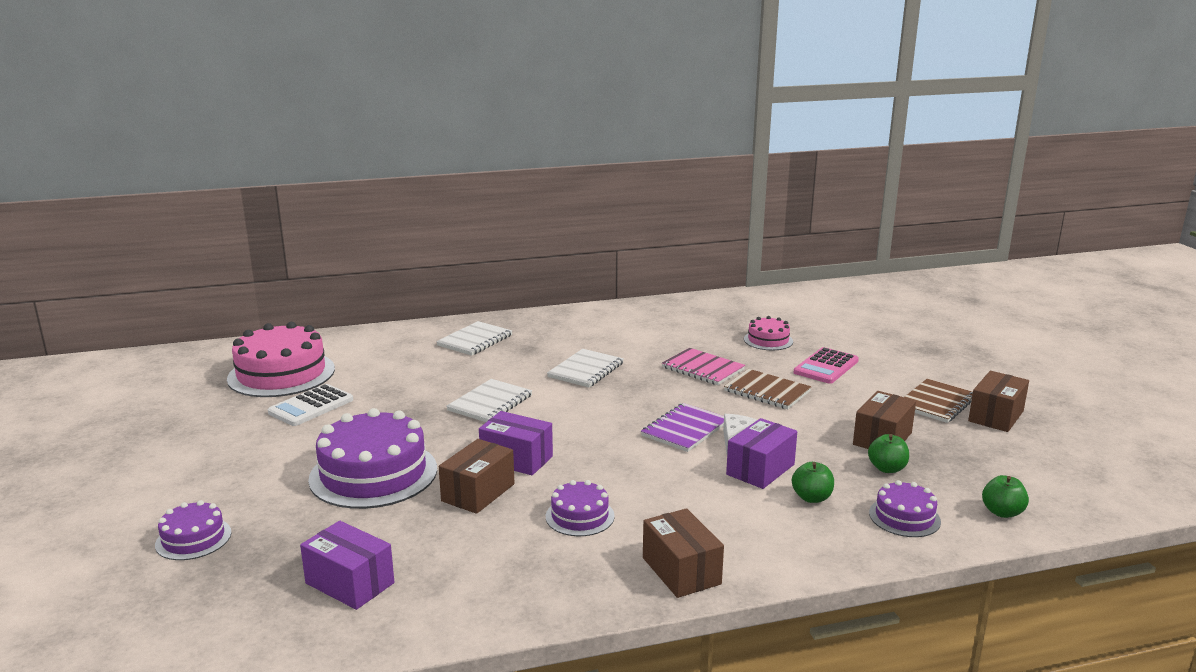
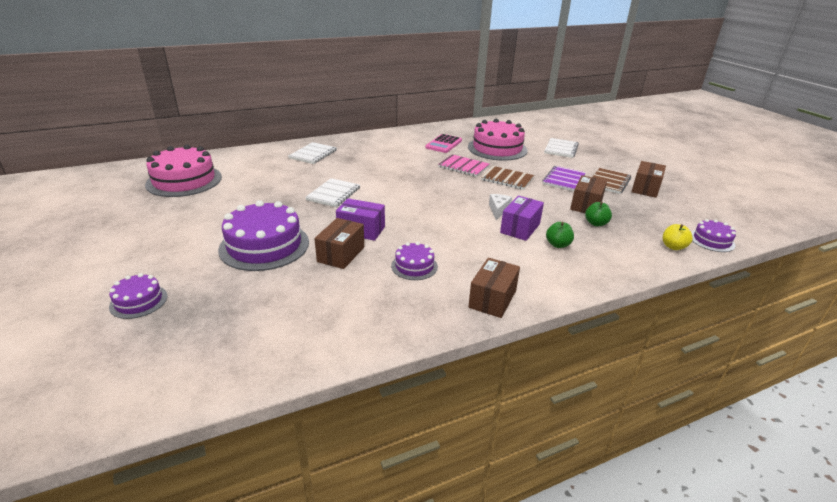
camera: 10 degrees left, 10 degrees up
(311, 406) = (210, 201): white calculator -> none
(350, 583) = (264, 326): purple box -> none
(586, 370) = (390, 170): white notebook -> white notebook (561, 149)
(681, 571) = (492, 299): brown box -> brown box turned 60 degrees clockwise
(685, 429) = (464, 205): purple notebook -> purple notebook (563, 180)
(768, 340) = (497, 148): pink cake -> pink cake, size x1.96
(826, 367) = (537, 163): pink calculator -> pink calculator (444, 144)
(904, 517) = (618, 253): purple cake -> purple cake (712, 240)
(1002, 512) = (673, 247): green apple -> yellow apple

